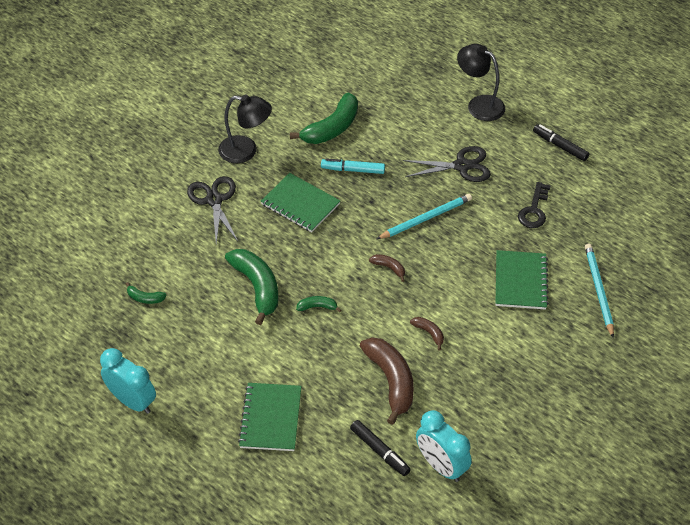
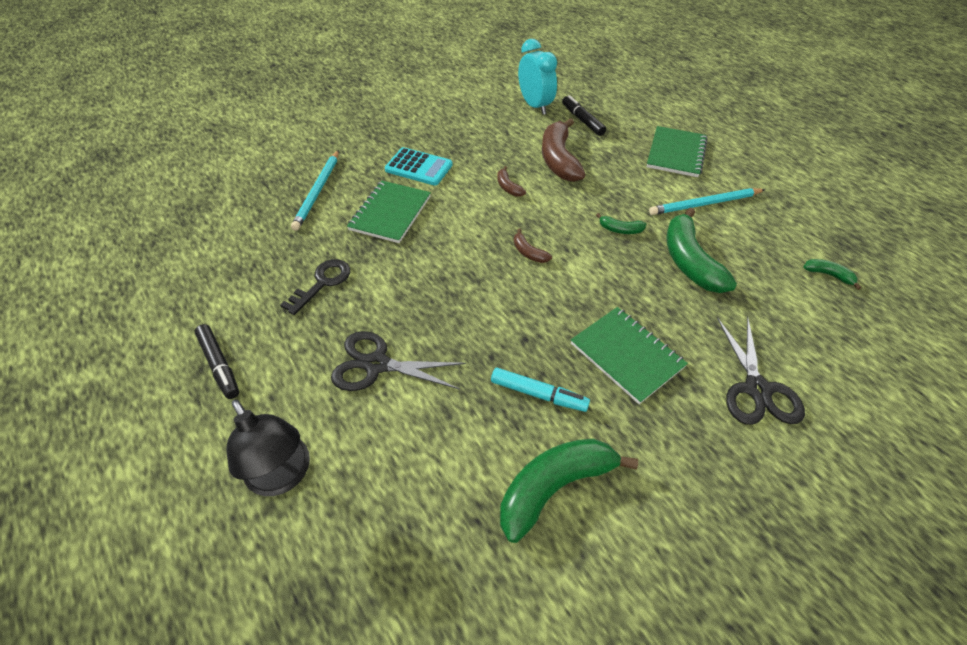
camera: 165 degrees left, 0 degrees up
(132, 401) = (814, 185): turquoise clock -> none
(246, 151) = (711, 472): black lamp -> none
(426, 218) = (461, 300): turquoise pencil -> turquoise pencil (704, 204)
(524, 339) = (419, 167): none -> turquoise calculator

